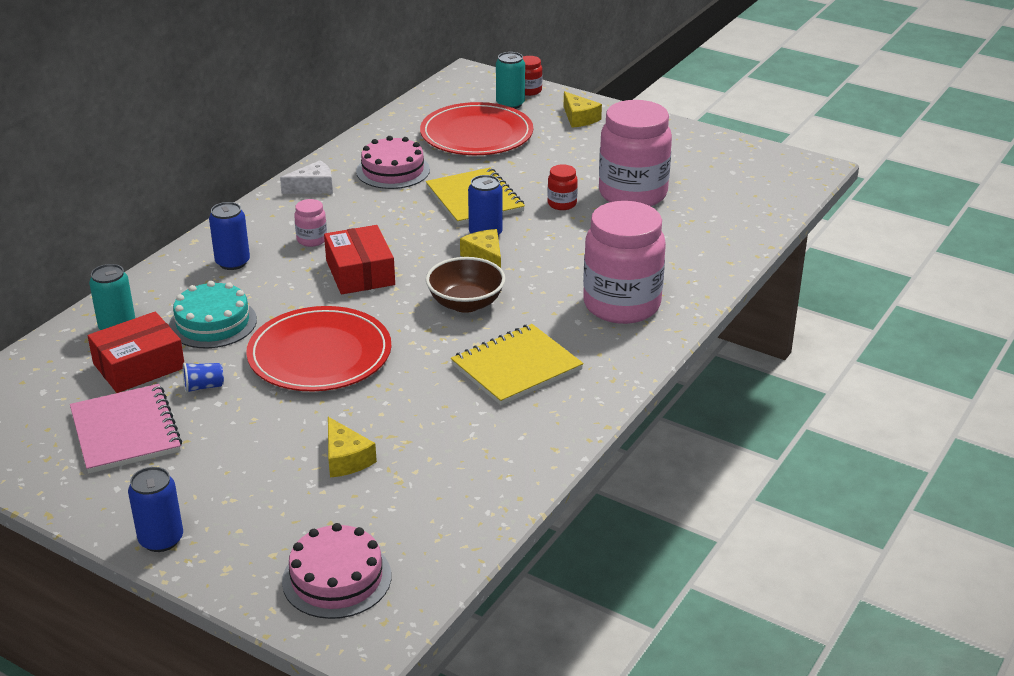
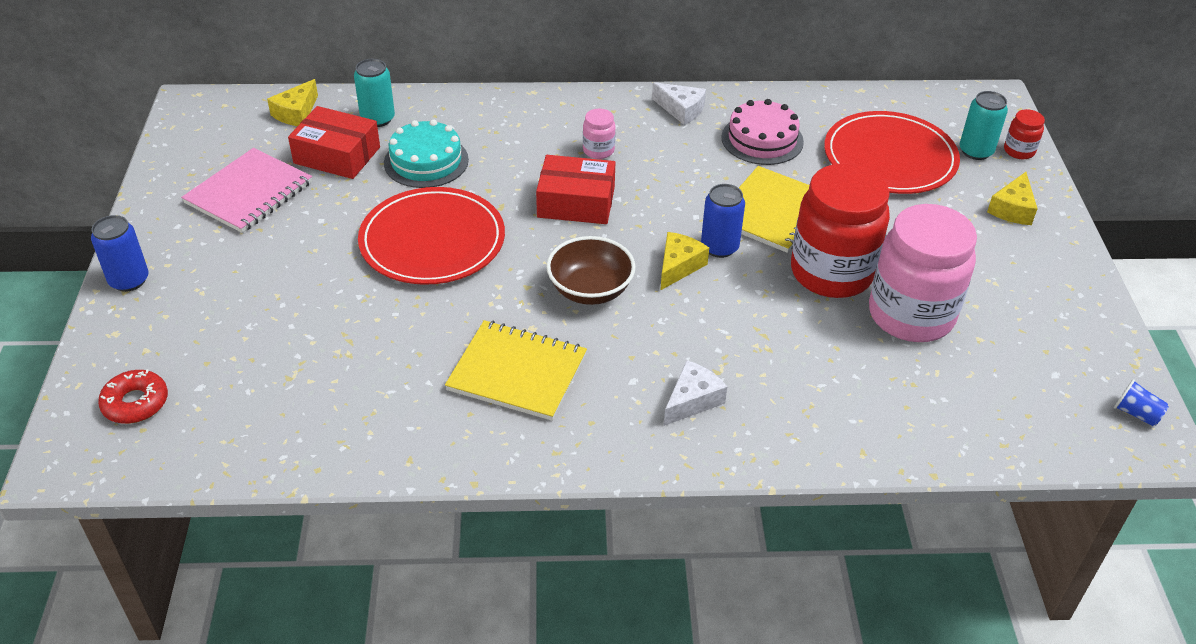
camera: 55 degrees right, 10 degrees up
(203, 387) = (335, 201): blue cup -> blue cup (1136, 413)
(232, 262) = (521, 127): blue can -> none
(337, 578) = (135, 403): pink cake -> red donut
(346, 459) = (297, 329): yellow cheese -> yellow cheese (296, 113)
(360, 272) = (576, 202): red box -> red box turned 60 degrees clockwise
(562, 204) = (831, 273): red jar -> red jar, size x2.38
(621, 305) = (692, 400): pink jar -> white cheese

